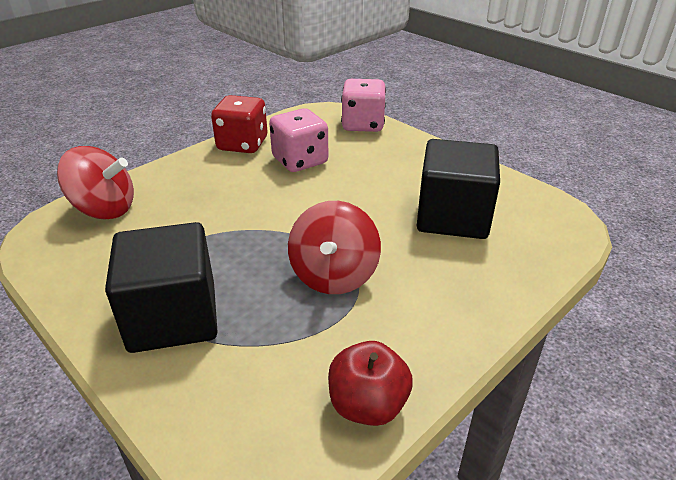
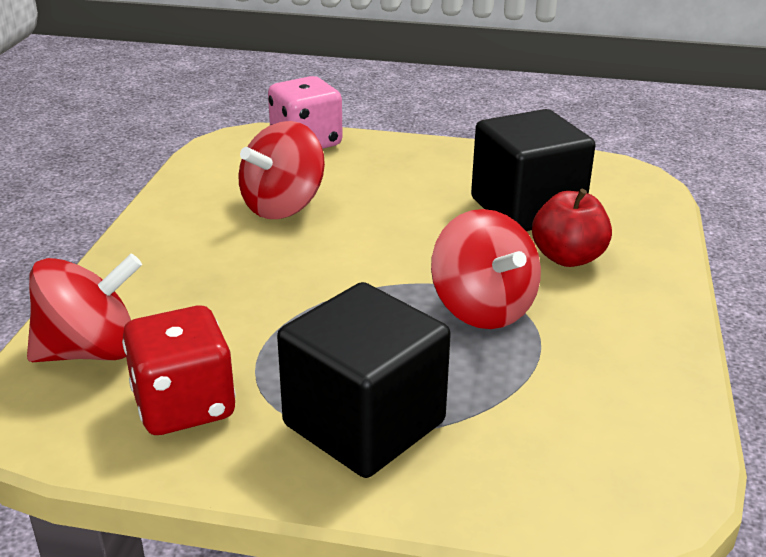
camera: 35 degrees left, 5 degrees down
(242, 144) = (179, 210): red dice -> red dice (184, 405)
(300, 161) = (283, 206): pink dice -> red spinning top
(367, 405) = (660, 404): red apple -> red apple (568, 257)

